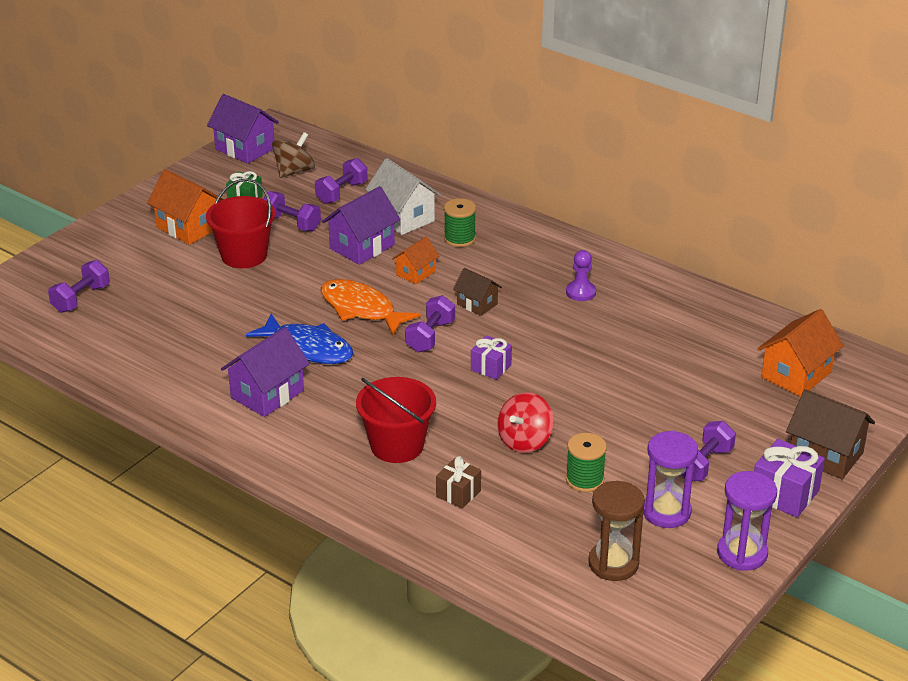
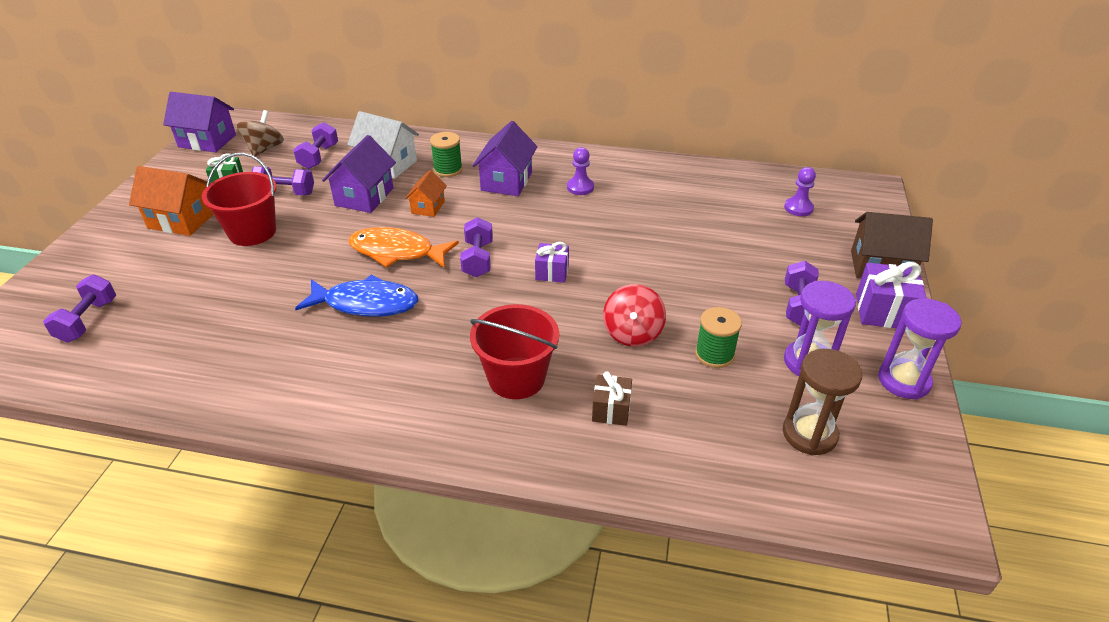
camera: 25 degrees left, 5 degrees up
(267, 394) = (349, 364): purple house -> purple house (506, 181)
(477, 304) = (500, 219): brown house -> none
(796, 375) = (798, 208): orange house -> purple pawn

